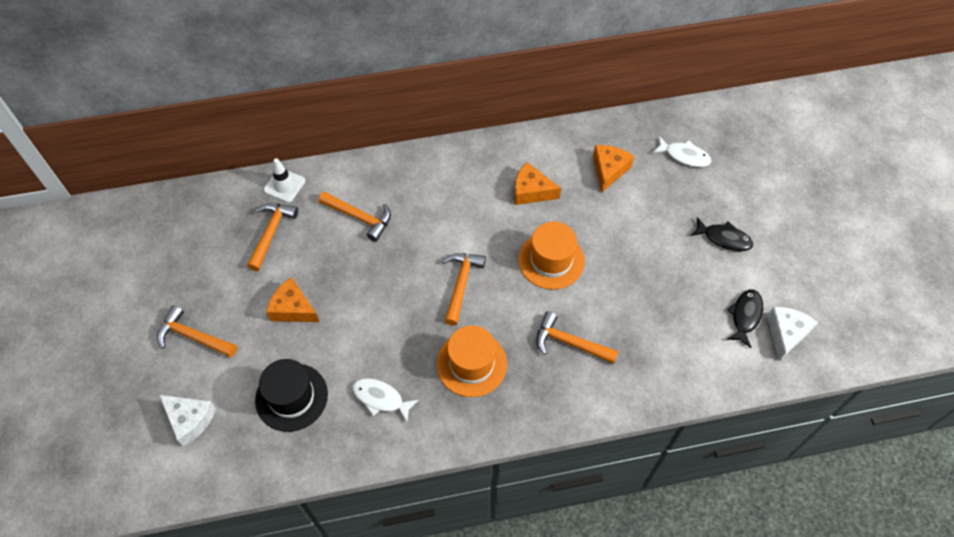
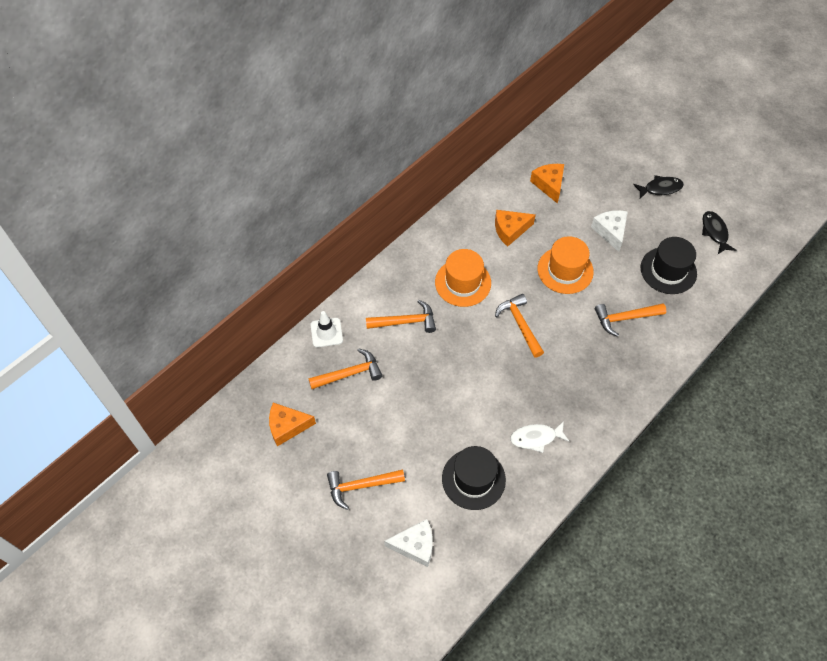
camera: 35 degrees left, 0 degrees up
(271, 233) = (349, 374): orange hammer -> orange hammer turned 90 degrees clockwise
(293, 308) = (417, 417): orange cheese -> orange cheese (287, 426)
(471, 364) = (575, 374): orange hat -> orange hat (463, 282)
(658, 324) = (668, 270): none -> black hat
(684, 156) = (589, 146): white fish -> none
(786, 334) = (747, 228): white cheese -> white cheese (610, 231)

